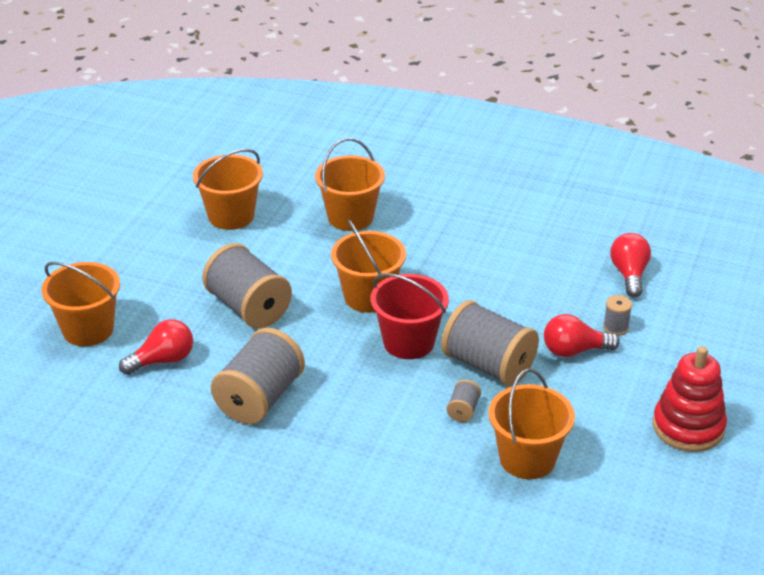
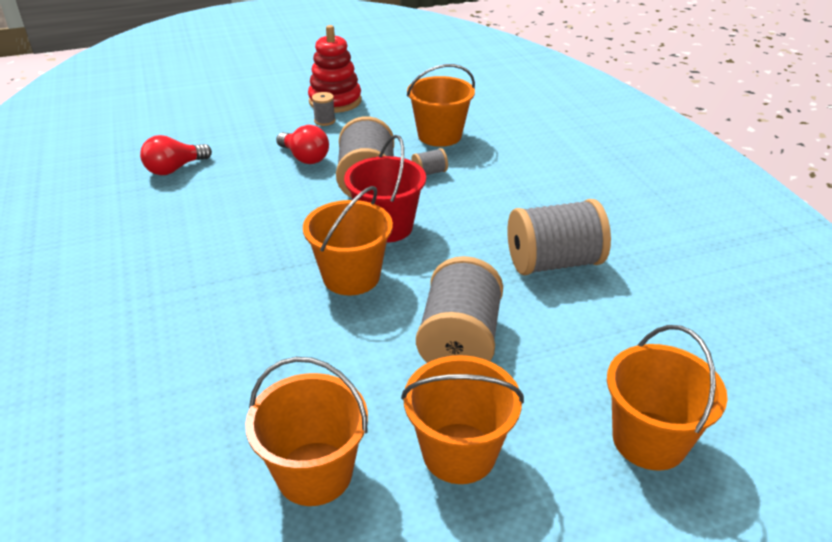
camera: 130 degrees left, 0 degrees up
(163, 360) = (601, 348): red light bulb -> none
(350, 217) = (221, 363): orange bucket -> orange bucket (459, 453)
(615, 327) = (256, 152): grey spool -> grey spool (324, 121)

